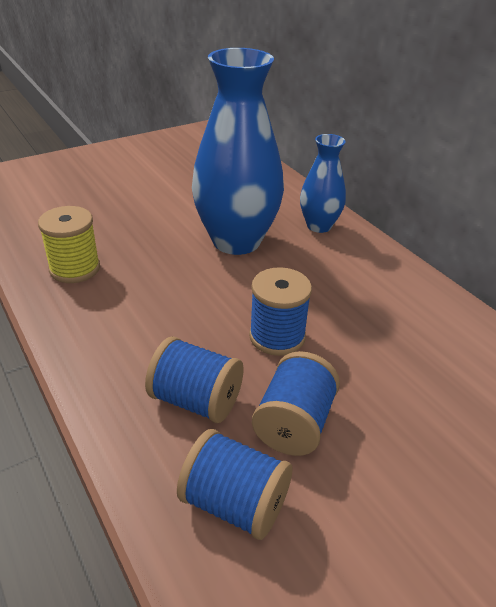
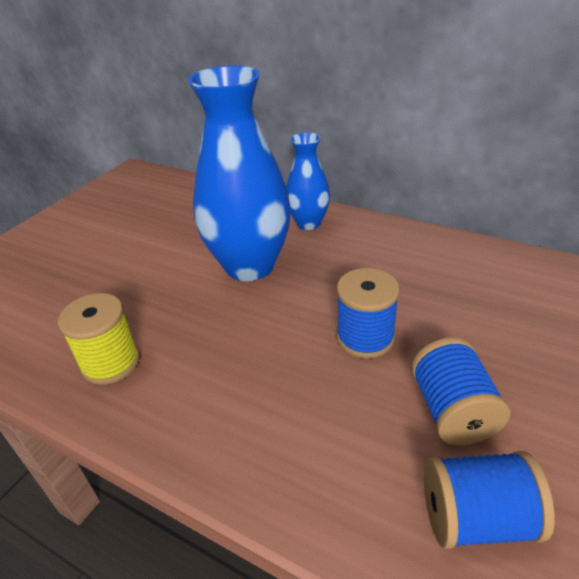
camera: 25 degrees left, 0 degrees up
(196, 400) = (352, 436): blue spool -> none

